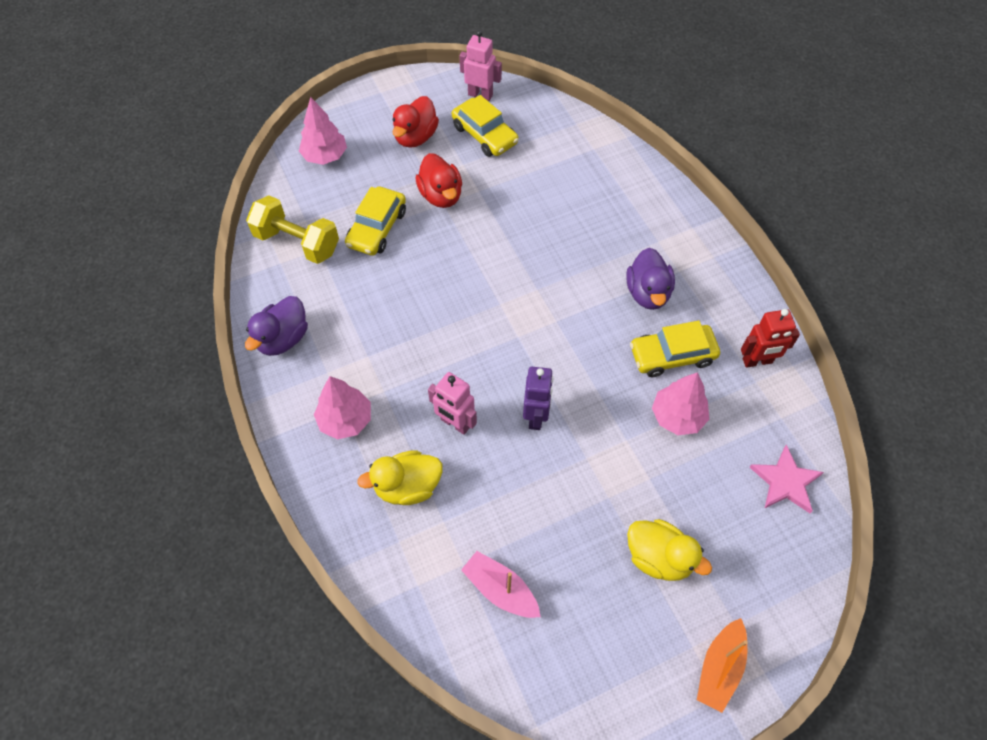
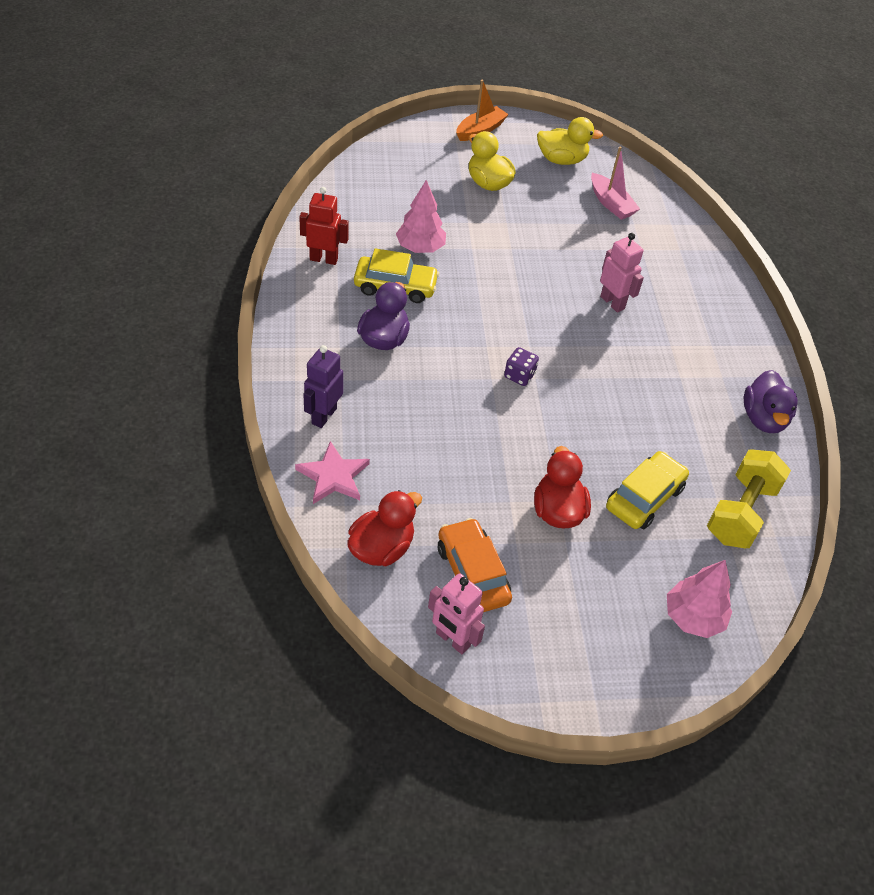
camera: 165 degrees left, 10 degrees down
(283, 339) = (763, 418): purple duck -> purple duck turned 135 degrees clockwise
(297, 242) = (740, 512): yellow dumbbell -> yellow dumbbell turned 75 degrees clockwise
(345, 420) = (710, 335): pink tree -> none
(407, 486) = (665, 276): yellow duck -> yellow duck (561, 160)
(415, 137) = (565, 603): red duck -> red duck (381, 548)
(485, 135) = (472, 573): yellow car -> orange car
(514, 301) = (519, 375): none -> purple dice
(536, 416) = (540, 285): purple robot -> purple robot (323, 416)
(785, 481) = (365, 188): pink star -> pink star (333, 476)

